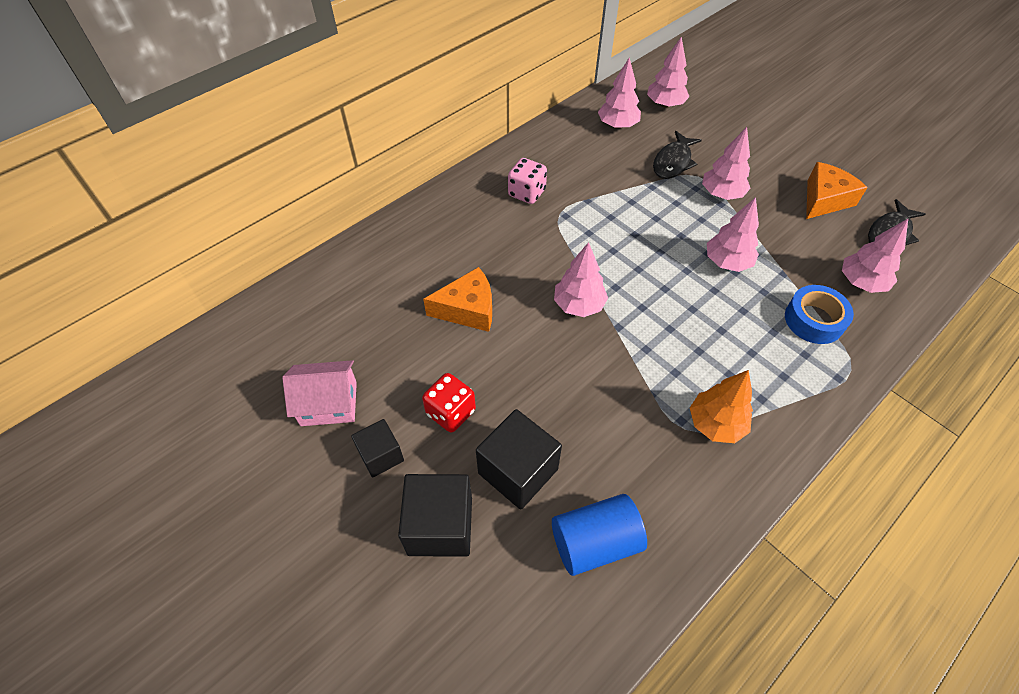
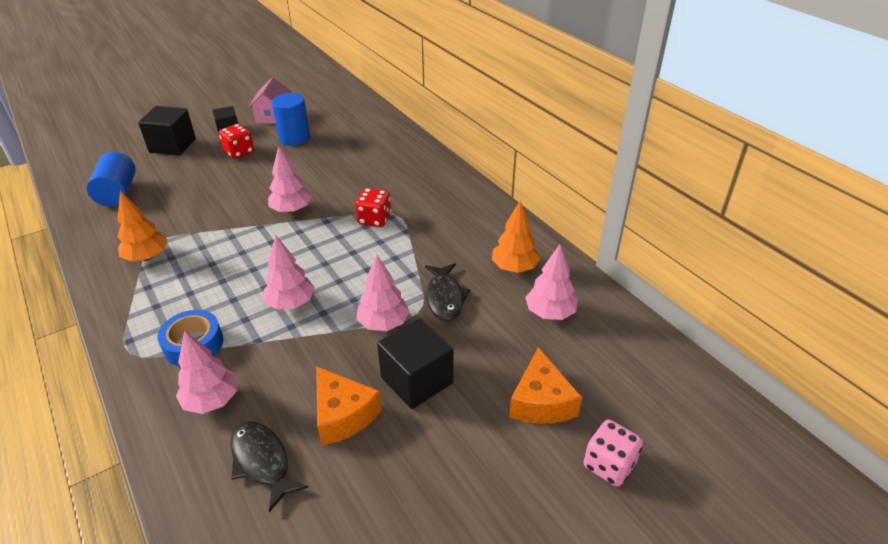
camera: 100 degrees right, 15 degrees down
(401, 353) = (294, 138): none -> blue cylinder
(468, 309) = (315, 163): orange cheese -> orange cheese (541, 401)
(518, 471) = (182, 172): black cube -> black cube (417, 380)
(527, 193) = (426, 199): pink dice -> pink dice (609, 465)
(575, 227) = (374, 219): none -> red dice
(617, 125) = (514, 268): pink tree -> orange tree
(673, 162) = (445, 297): black fish -> black fish turned 135 degrees counterclockwise

